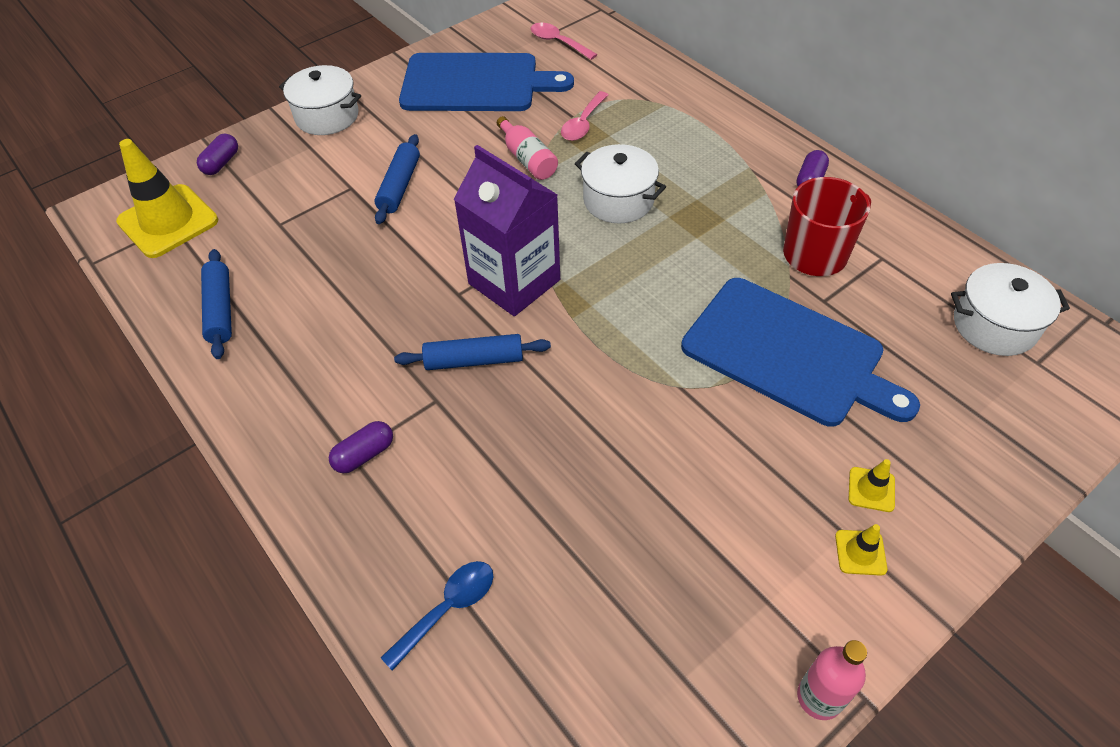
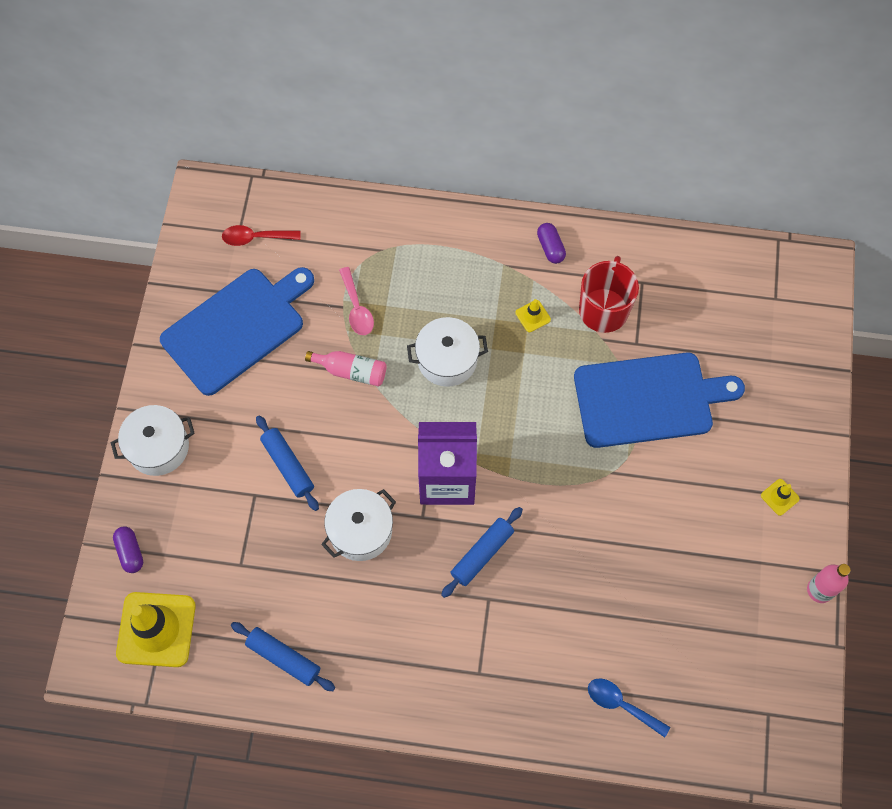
camera: 45 degrees left, 15 degrees up
(364, 454) = (486, 666): purple capsule -> none
(448, 608) = (621, 705): blue spoon -> blue spoon turned 60 degrees counterclockwise
(558, 42) = (255, 238): pink spoon -> red spoon
(871, 489) = (757, 455): yellow traffic cone -> yellow traffic cone (533, 316)
(994, 325) = (737, 288): white pot -> white pot (360, 531)

